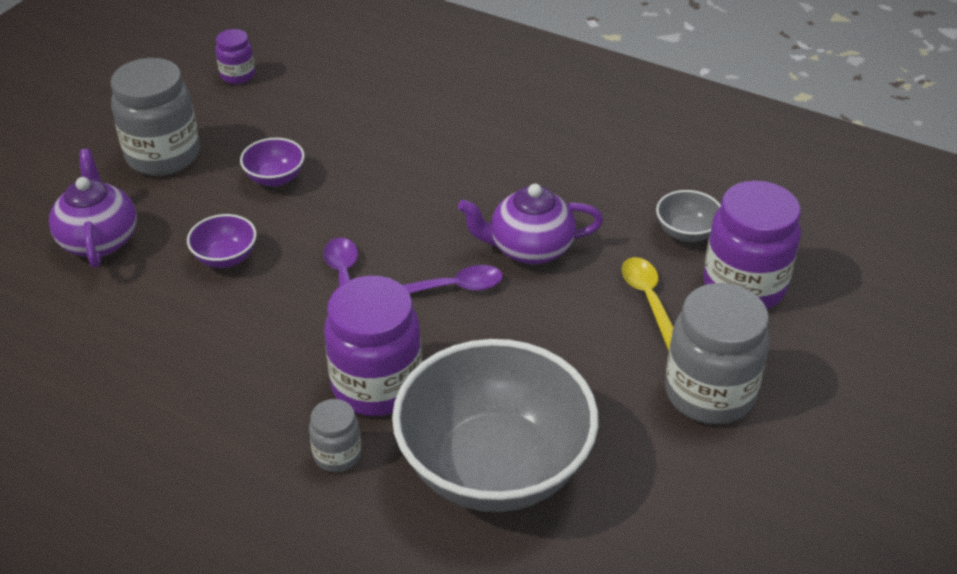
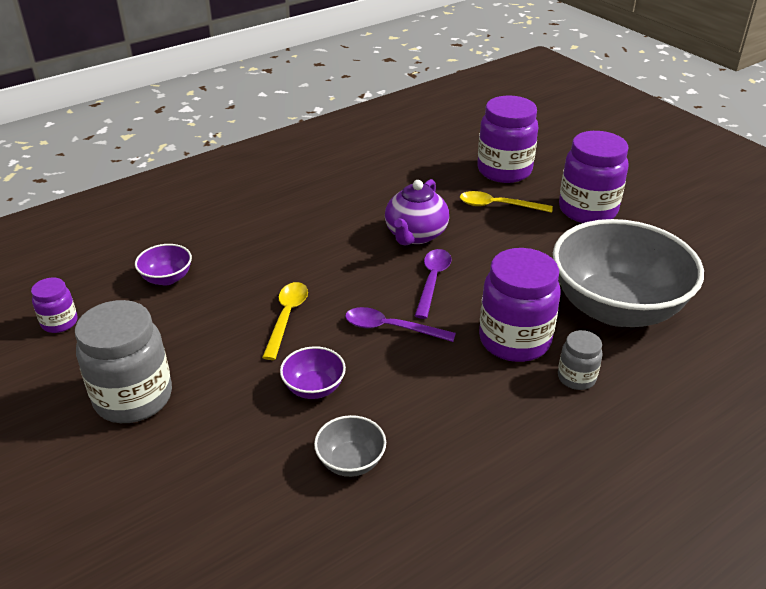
camera: 65 degrees left, 5 degrees down
(99, 239) = (222, 470): purple teapot -> none
(275, 178) = (232, 334): purple bowl -> purple bowl (167, 278)
(320, 203) = (286, 317): none -> yellow spoon
(686, 232) = (443, 174): grey bowl -> grey bowl (351, 461)
(709, 393) = (587, 210): grey jar -> purple jar

